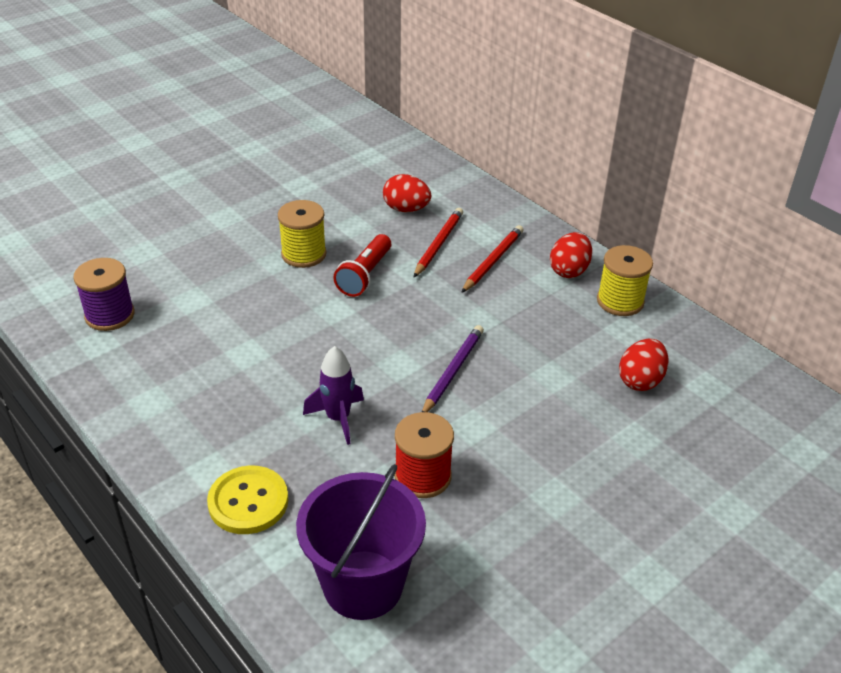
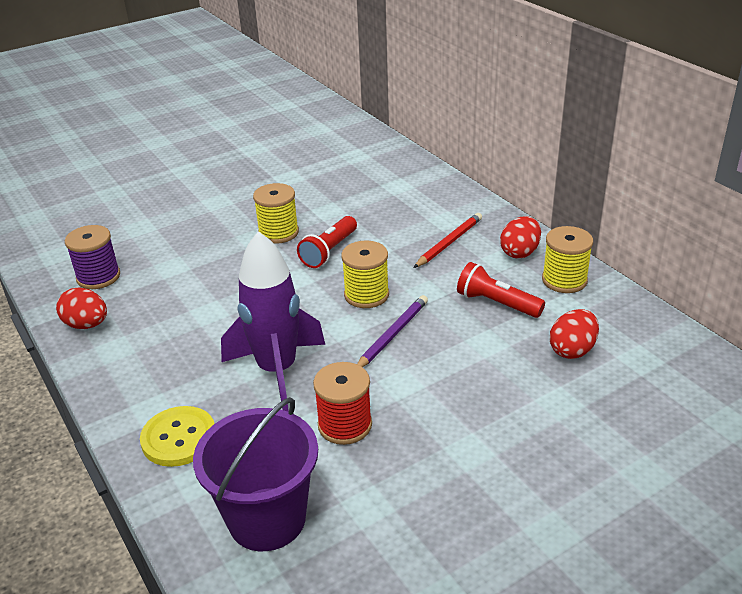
camera: 10 degrees right, 5 degrees down
(338, 418) = (277, 370): purple rocket -> purple rocket, size x1.79
(406, 209) = (378, 198): red egg -> red egg (87, 325)
(416, 326) = (366, 295): none -> yellow spool
(438, 244) = (401, 227): red pencil -> none
(555, 331) = (496, 303): none -> red flashlight

